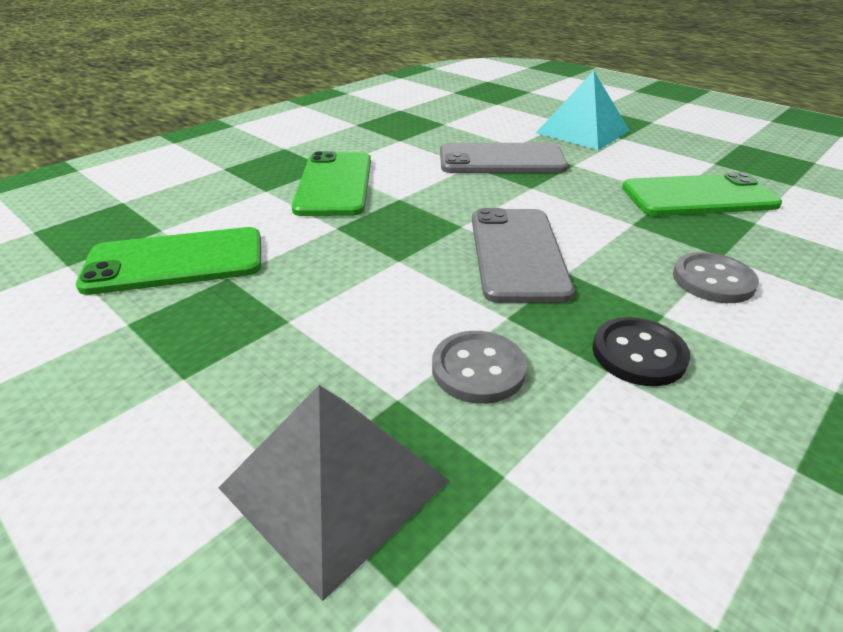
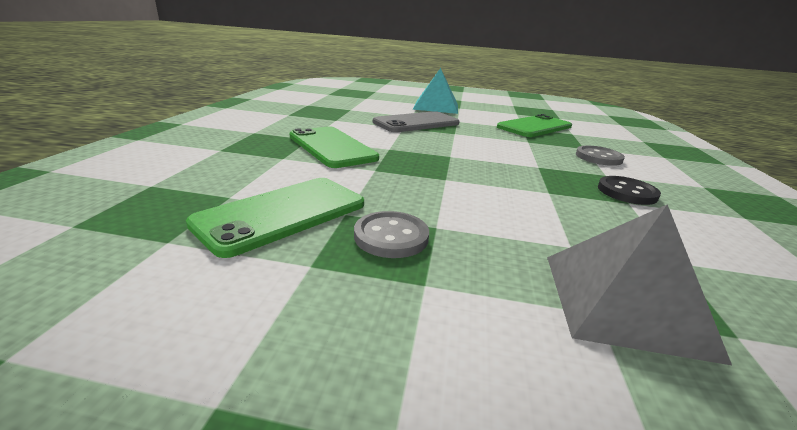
camera: 35 degrees left, 10 degrees down
(478, 369) = (581, 219): grey button -> grey button (391, 236)
(517, 254) = (502, 163): grey phone -> none

